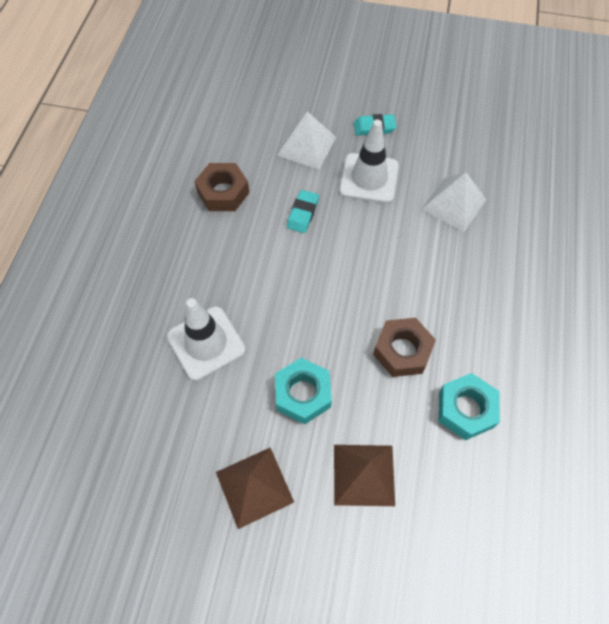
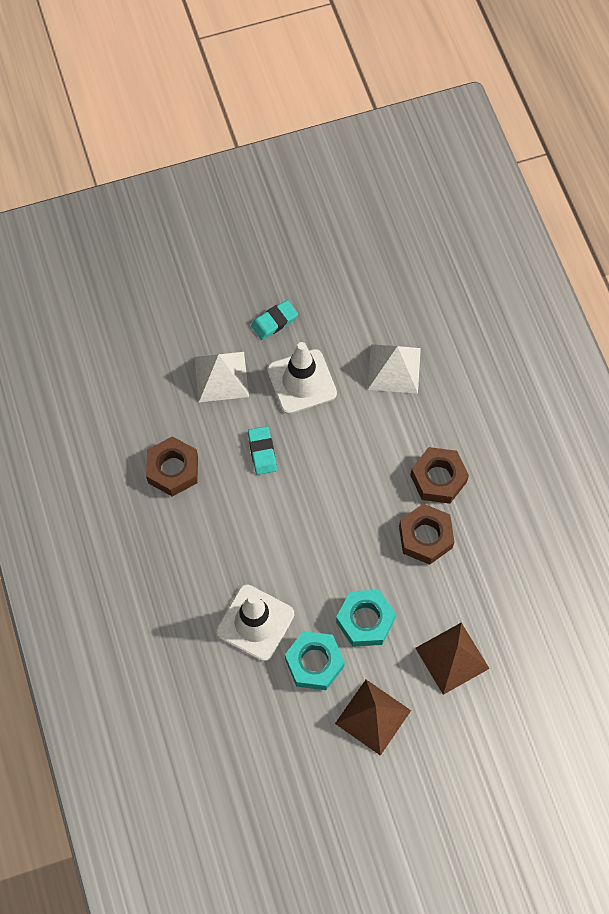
camera: 30 degrees left, 5 degrees up
(443, 308) = (438, 478): none -> brown nut
(465, 409) = (503, 559): turquoise nut -> turquoise nut (314, 663)

